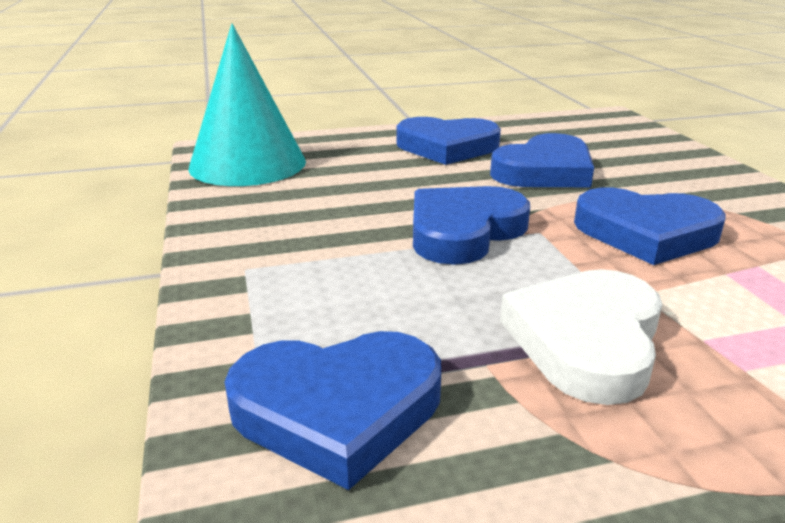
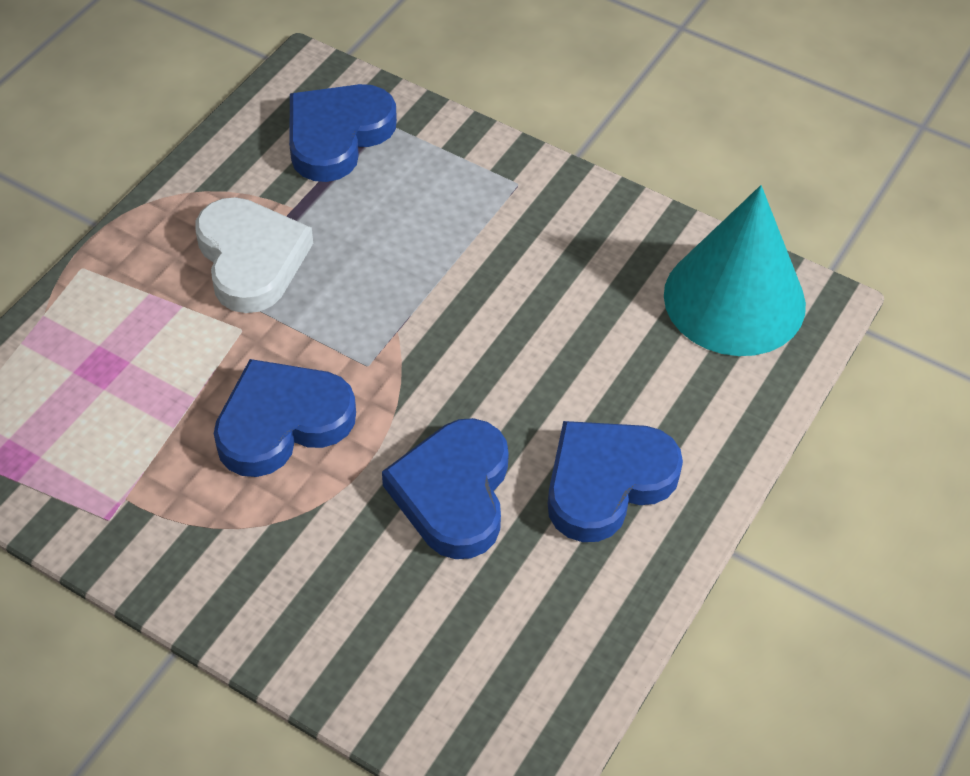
camera: 135 degrees right, 25 degrees up
(463, 231) = (425, 324): blue heart -> none

